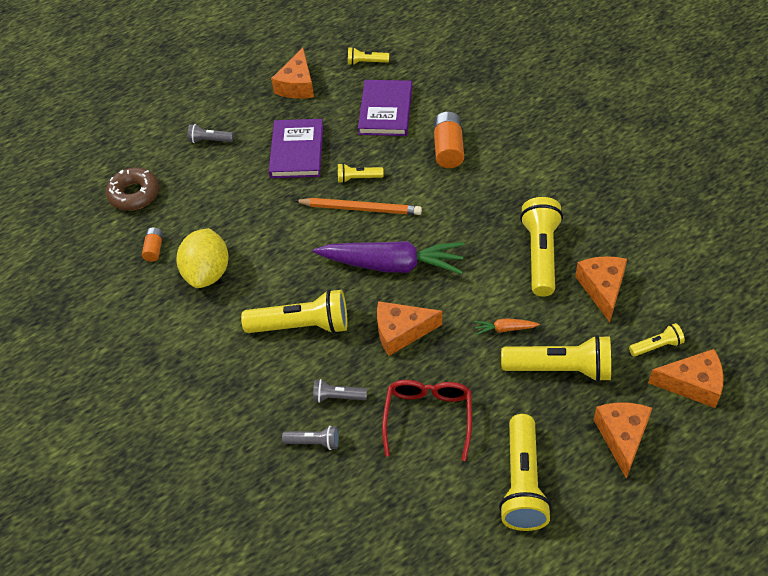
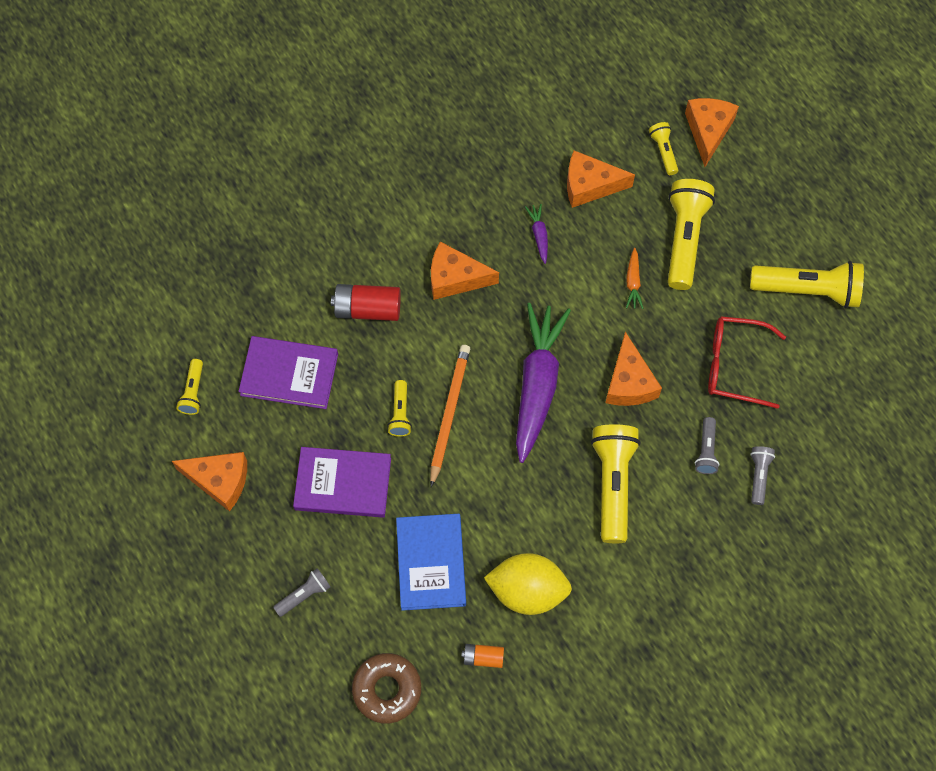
camera: 90 degrees left, 15 degrees up
(209, 140) = (304, 594): grey flashlight -> grey flashlight turned 135 degrees counterclockwise
(232, 210) = (431, 563): none -> blue book
(448, 149) = (367, 309): orange battery -> red battery
(540, 254) = (539, 235): yellow flashlight -> purple carrot
(622, 437) = (762, 200): orange cheese -> orange cheese (455, 278)

